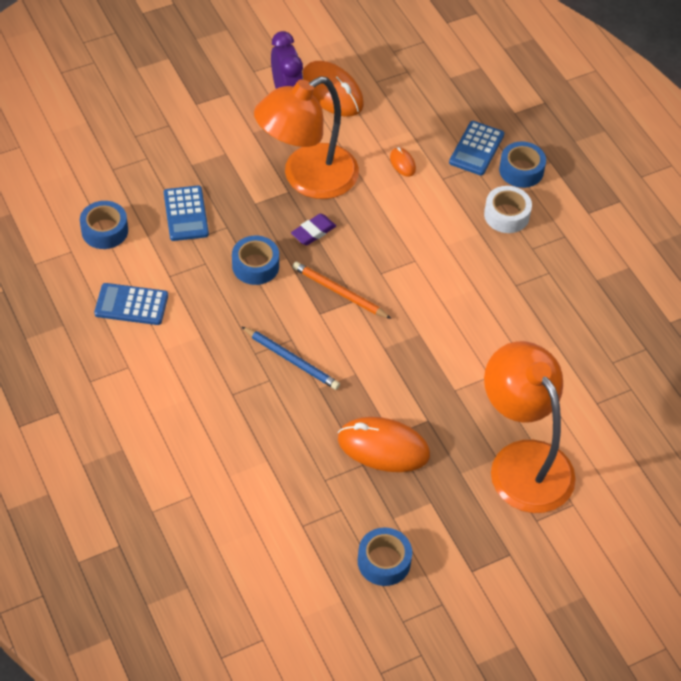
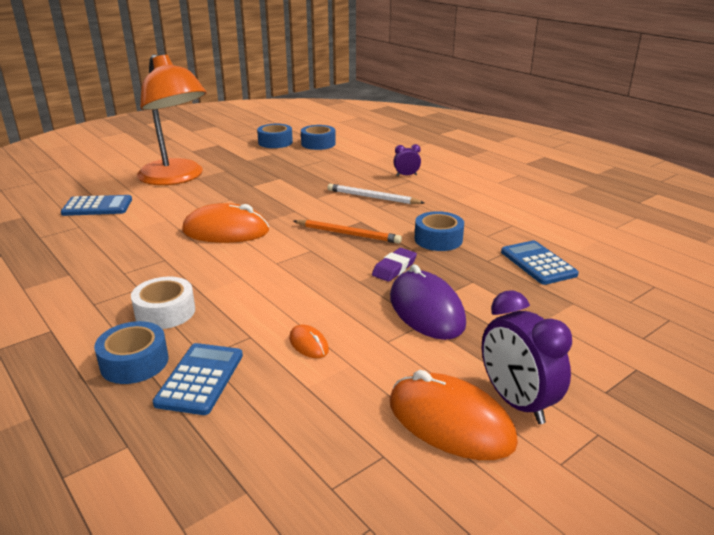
camera: 170 degrees right, 25 degrees down
(105, 231) = (603, 242): blue tape -> blue tape (318, 144)
(131, 304) = (528, 207): blue calculator -> blue calculator (97, 207)
(230, 408) = (406, 175): none -> purple clock
(291, 360) = (373, 197): blue pencil -> white pencil
(307, 179) = (426, 310): orange lamp -> purple mouse
(383, 447) = (285, 173): orange mouse -> orange mouse (226, 231)

